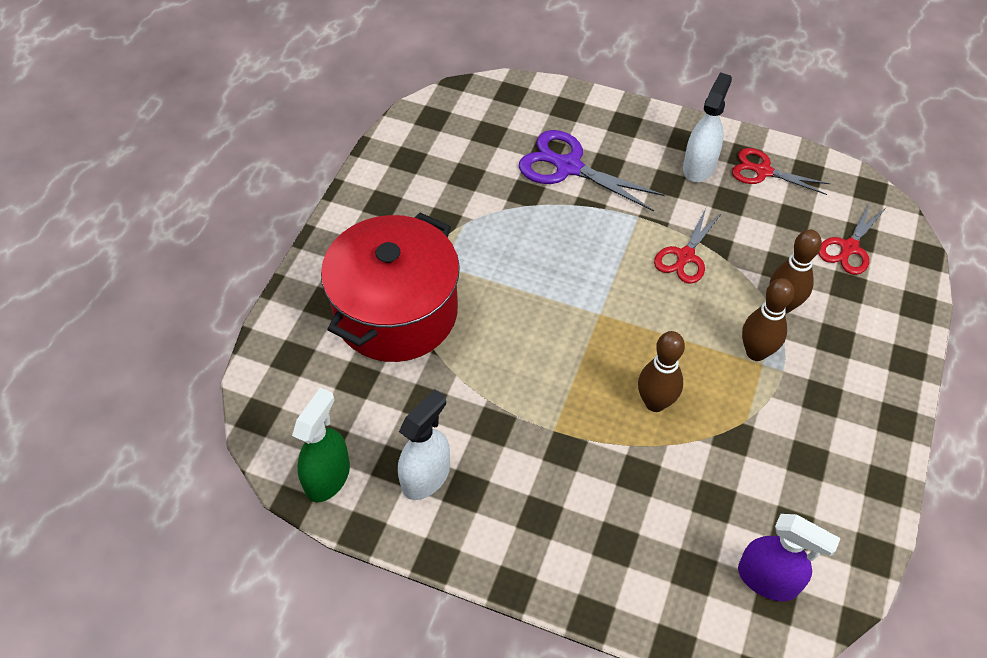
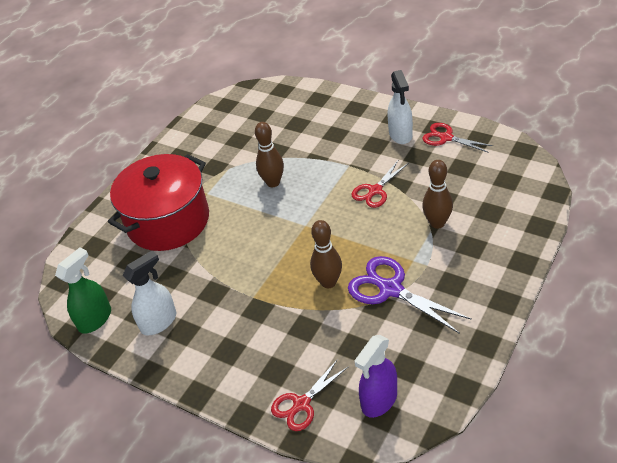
camera: 15 degrees right, 10 degrees down
(568, 167) = (308, 134): purple scissors -> purple scissors (391, 289)
(699, 166) = (400, 134): white spray bottle -> white spray bottle turned 135 degrees clockwise
(756, 352) = (410, 252): brown bowling pin -> brown bowling pin (273, 182)
(768, 579) = (379, 400): purple spray bottle -> purple spray bottle turned 90 degrees clockwise
(849, 248) = (497, 187): red scissors -> red scissors (301, 404)

